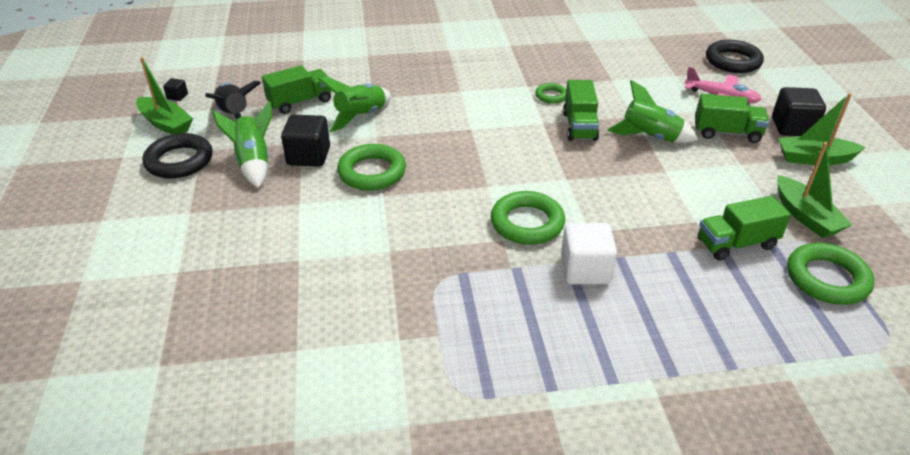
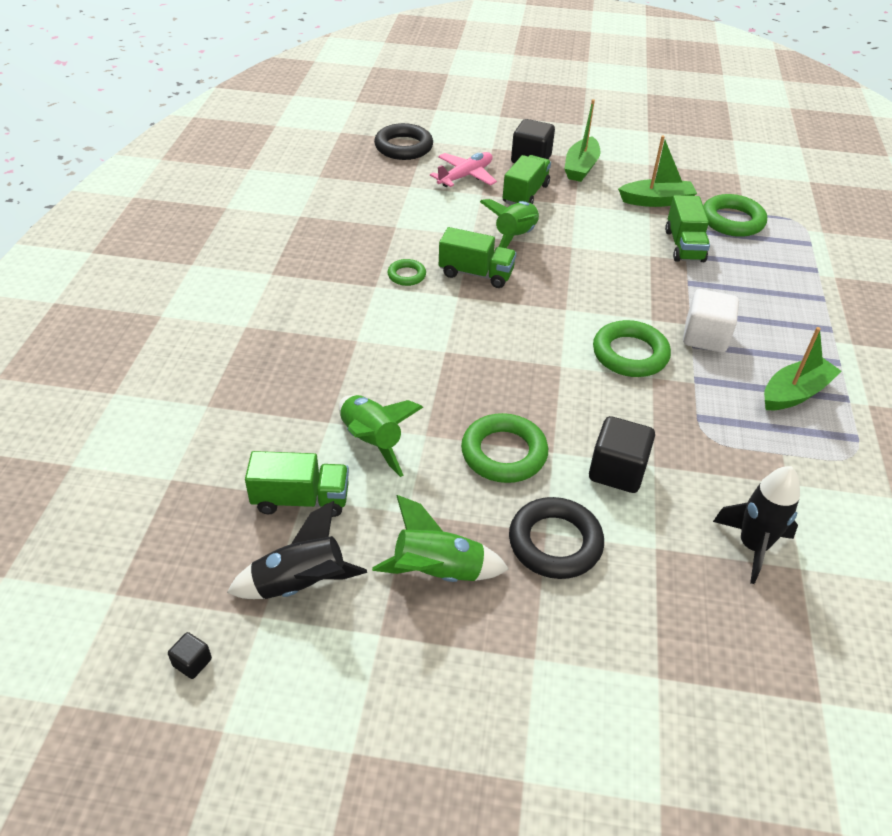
camera: 75 degrees left, 5 degrees up
(166, 124) = (277, 683): green boat -> green boat (795, 393)
(179, 161) = (399, 666): black ring -> black ring (555, 542)
(300, 102) = (301, 499): green truck -> green truck turned 105 degrees clockwise
(308, 156) = (445, 509): black cube -> black cube (617, 471)
(314, 317) = (752, 546): none -> black rocket

